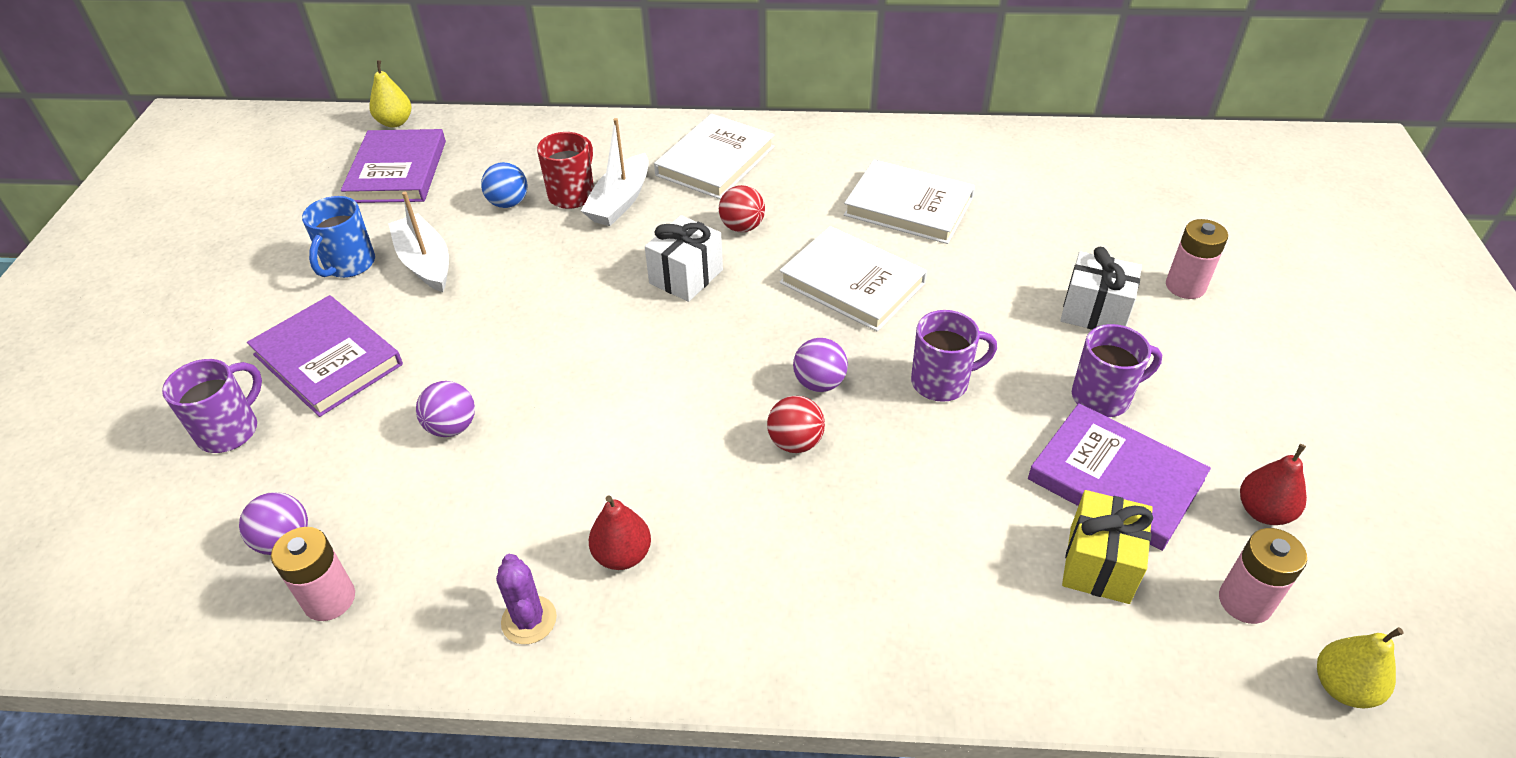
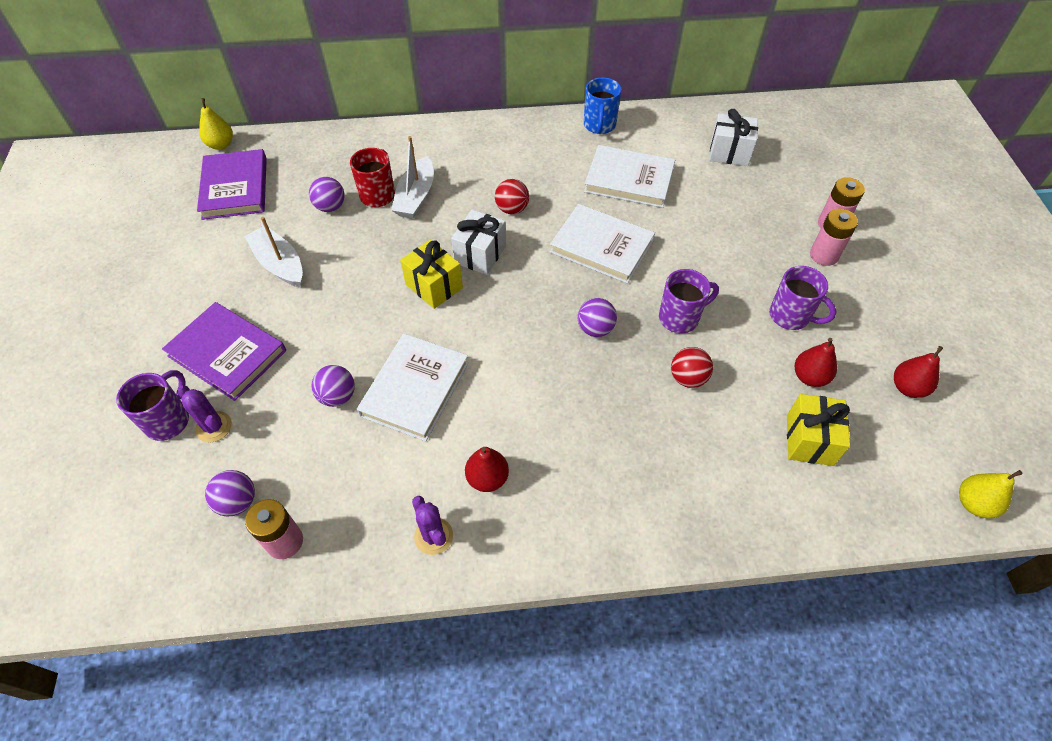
camera: 10 degrees left, 10 degrees up
(283, 445) = (214, 427): none -> purple cactus
(349, 264) = (220, 272): blue mug -> blue mug (599, 125)
(508, 203) = (330, 207): blue ball -> purple ball
(615, 308) = (434, 286): none -> yellow gift
(715, 161) = (479, 155): white book -> white book (415, 389)
(795, 442) = (588, 377): red ball -> red ball (688, 378)
(1094, 312) = (774, 251): white gift -> white gift (729, 153)
(1103, 397) = (790, 316): purple mug -> purple mug turned 60 degrees clockwise
(1115, 479) = (809, 377): purple book -> red pear
(1245, 601) = (905, 453): pink battery -> pink battery (824, 255)

